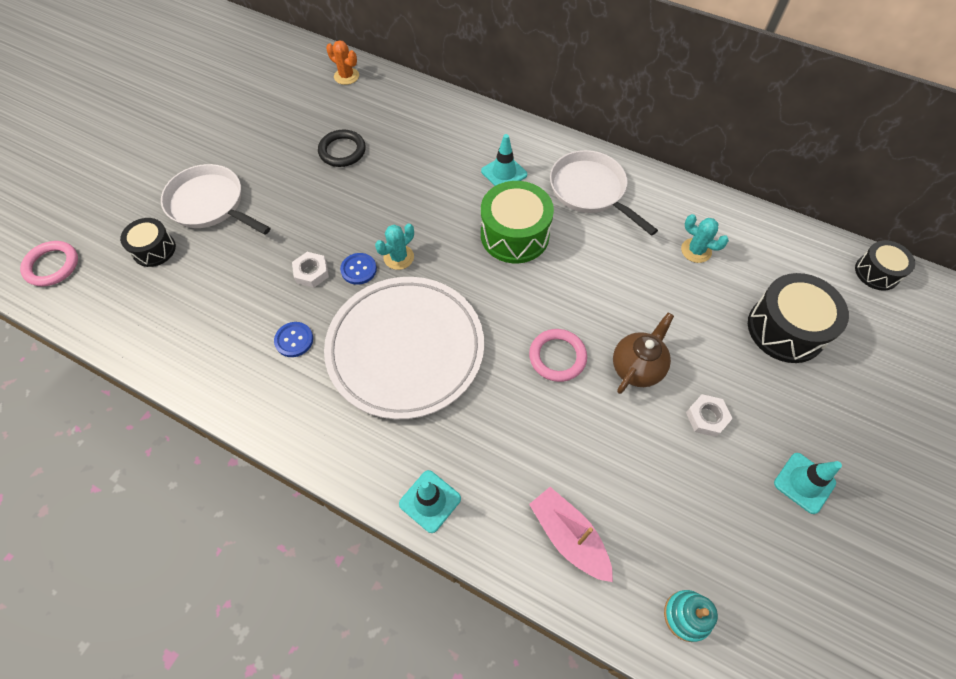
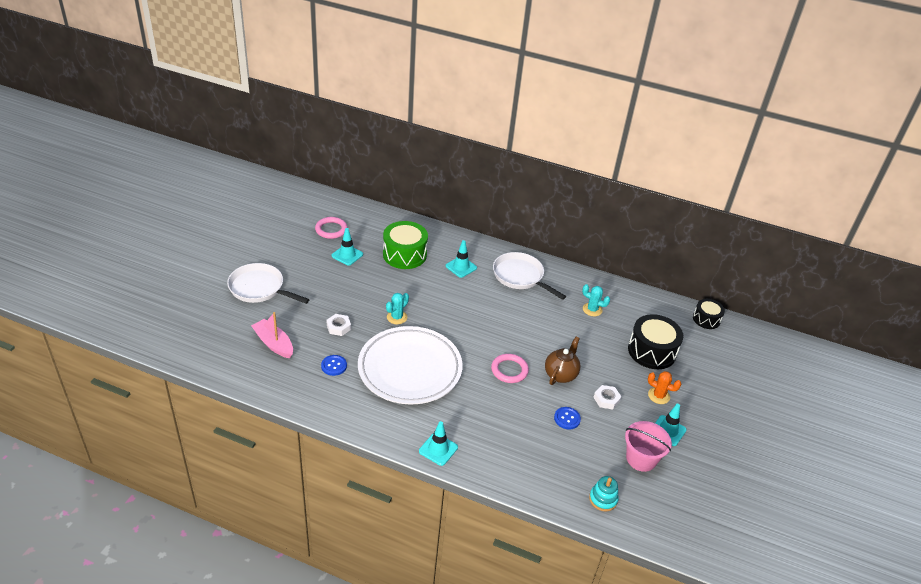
camera: 10 degrees left, 20 degrees down
(52, 266) = (154, 327): pink ring -> pink ring (331, 230)
(154, 249) = (225, 316): black drum -> none
(342, 151) = (347, 255): black ring -> turquoise traffic cone
(346, 76) = (342, 209): orange cactus -> orange cactus (658, 396)
(358, 269) = (370, 325): blue button -> blue button (567, 419)
(514, 235) = (473, 303): green drum -> green drum (404, 254)
(569, 537) = (527, 464): pink boat -> pink boat (274, 344)
(756, 537) = (641, 459): none -> pink bucket

